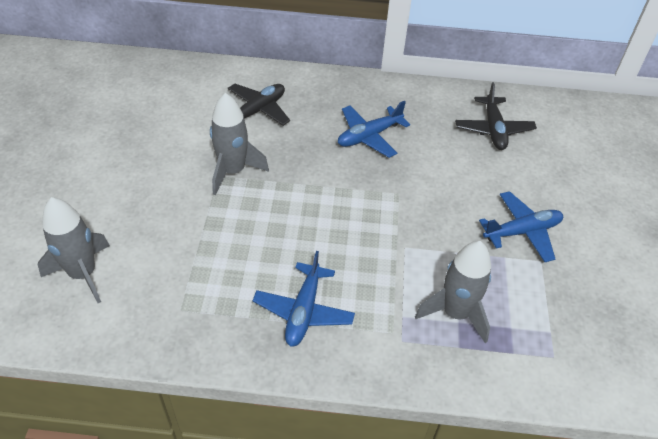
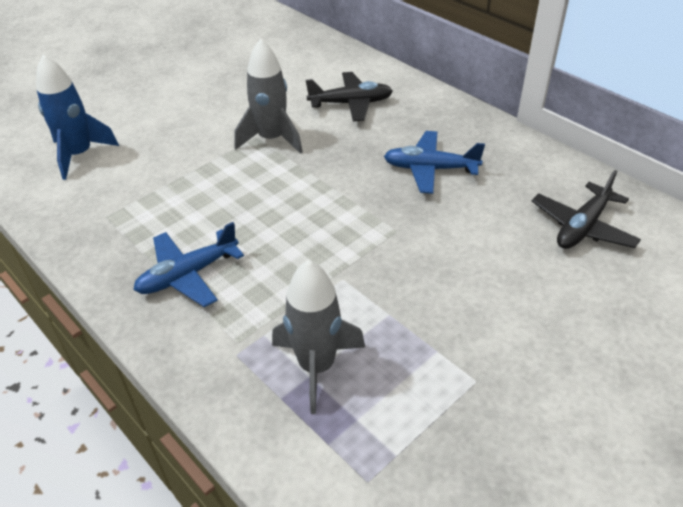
camera: 45 degrees right, 5 degrees down
(83, 274) = (79, 155): grey rocket -> blue rocket
(522, 232) = (490, 340): blue plane -> none

